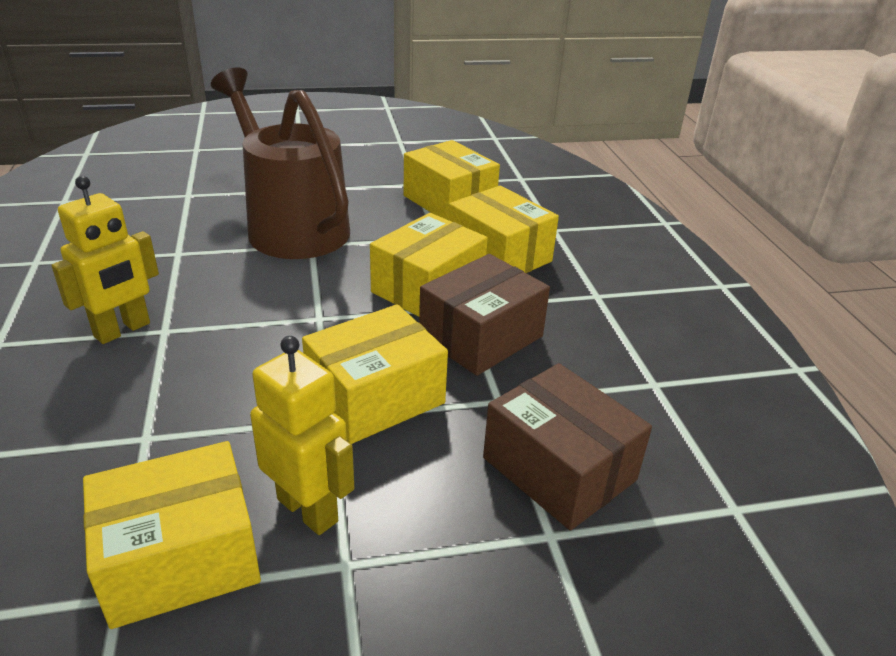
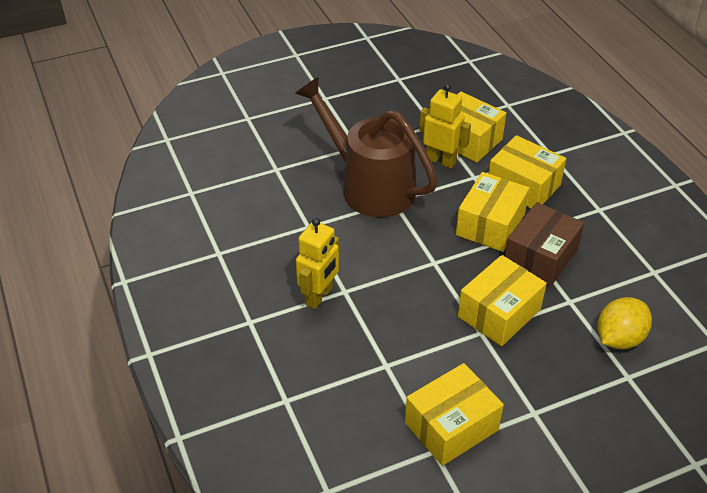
camera: 10 degrees left, 10 degrees up
(308, 509) = (500, 388): yellow robot -> yellow robot (441, 160)
(559, 469) = (619, 338): brown box -> yellow lemon

